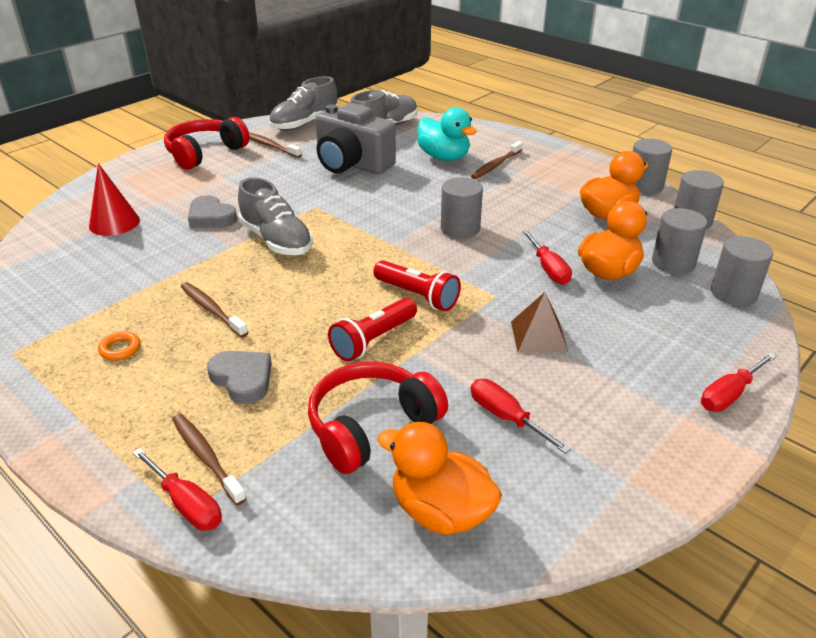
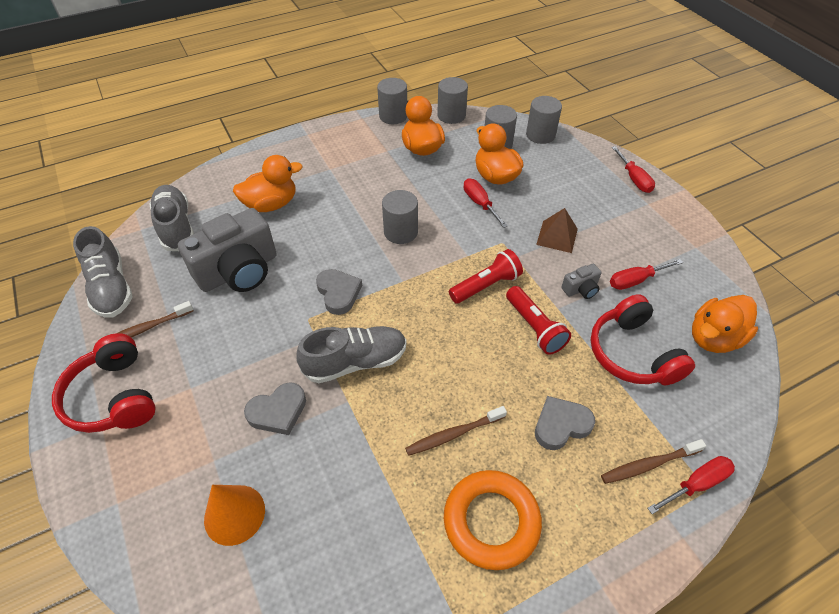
camera: 70 degrees left, 15 degrees up
(114, 223) = (234, 514): red cone -> orange cone
(120, 349) = (491, 521): orange ring -> orange ring, size x2.42
(354, 214) = (338, 293): none -> grey heart
(444, 157) = (271, 204): turquoise duck -> orange duck
(457, 368) = (581, 289): none -> grey camera
(496, 165) = (309, 178): brown toothbrush -> none
(548, 269) = (480, 203): red screwdriver -> red screwdriver turned 120 degrees counterclockwise

